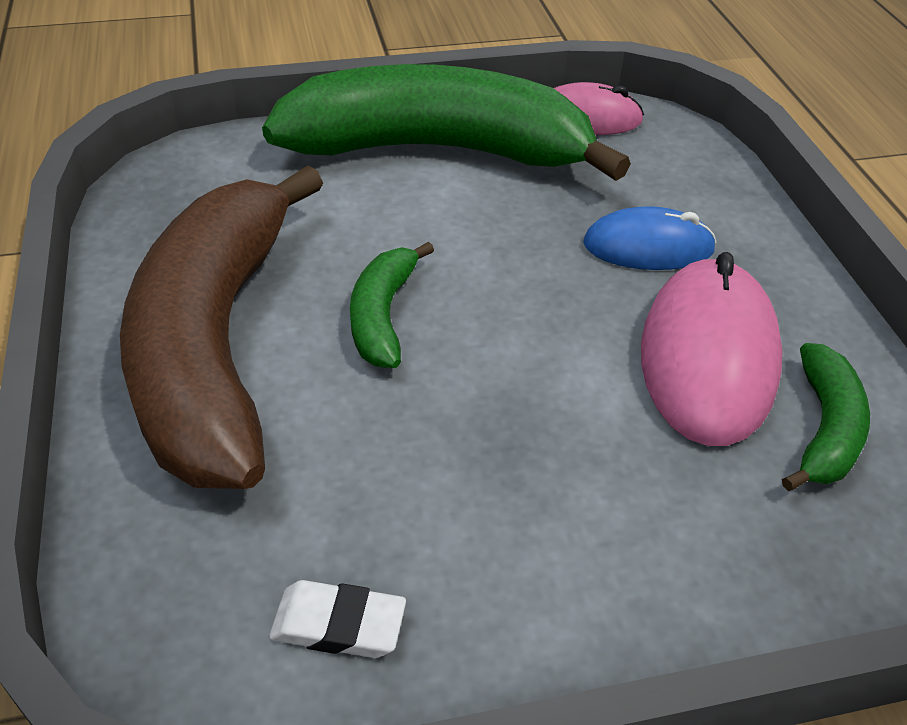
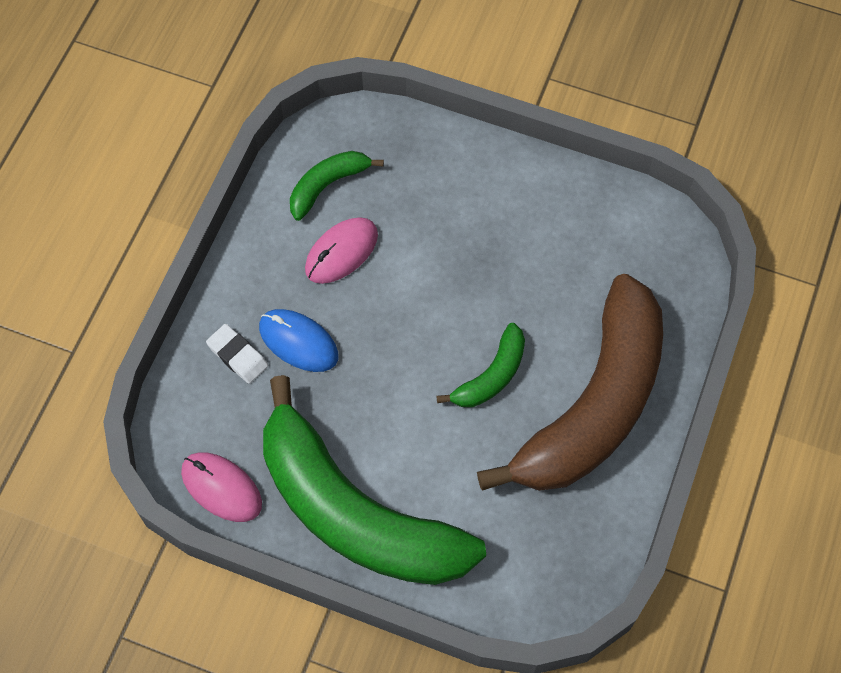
camera: 145 degrees left, 20 degrees up
(338, 625) = (610, 221): white eraser -> white eraser (238, 356)
(708, 357) = (341, 252): pink mouse -> pink mouse, size x0.61

